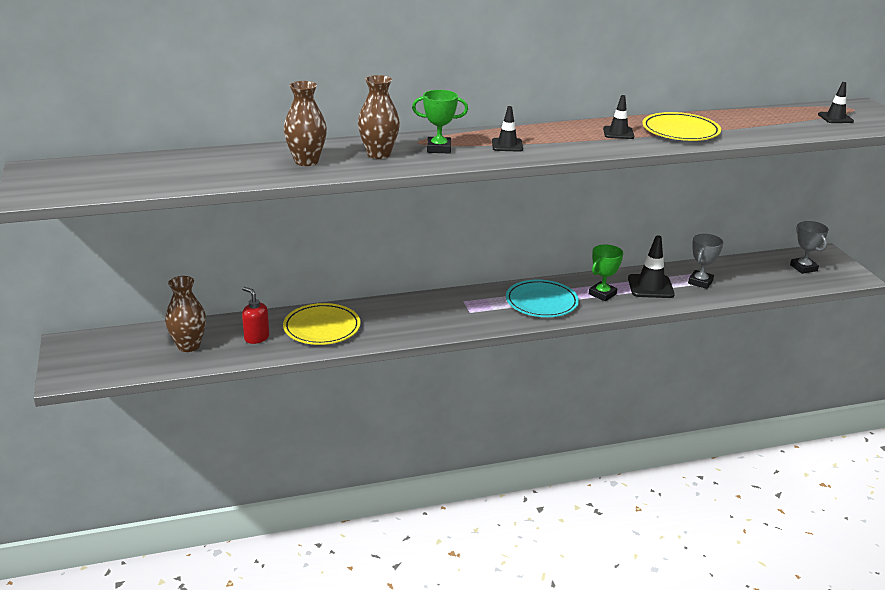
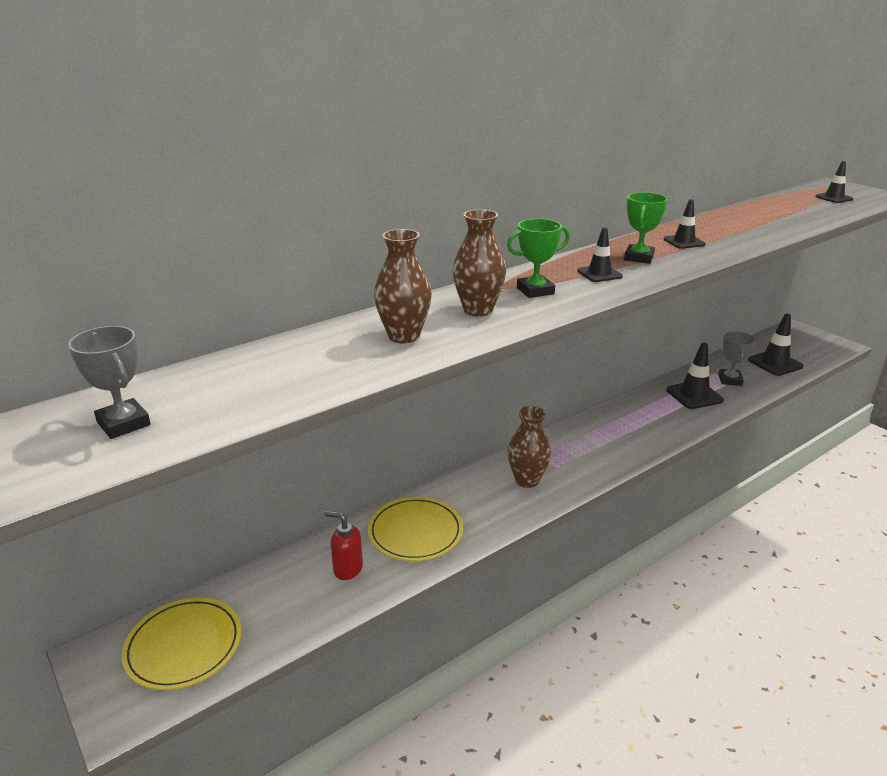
camera: 20 degrees left, 0 degrees up
(189, 346) = (269, 607): brown vase -> brown vase (527, 480)
(541, 302) = (614, 437): turquoise plate -> none
(602, 294) = (660, 414): green trophy -> green trophy (639, 258)
(680, 131) = (734, 231): yellow plate -> yellow plate (184, 646)
(764, 278) = (775, 363): none -> black traffic cone
(803, 268) = (794, 346): grey trophy -> grey trophy (123, 424)

